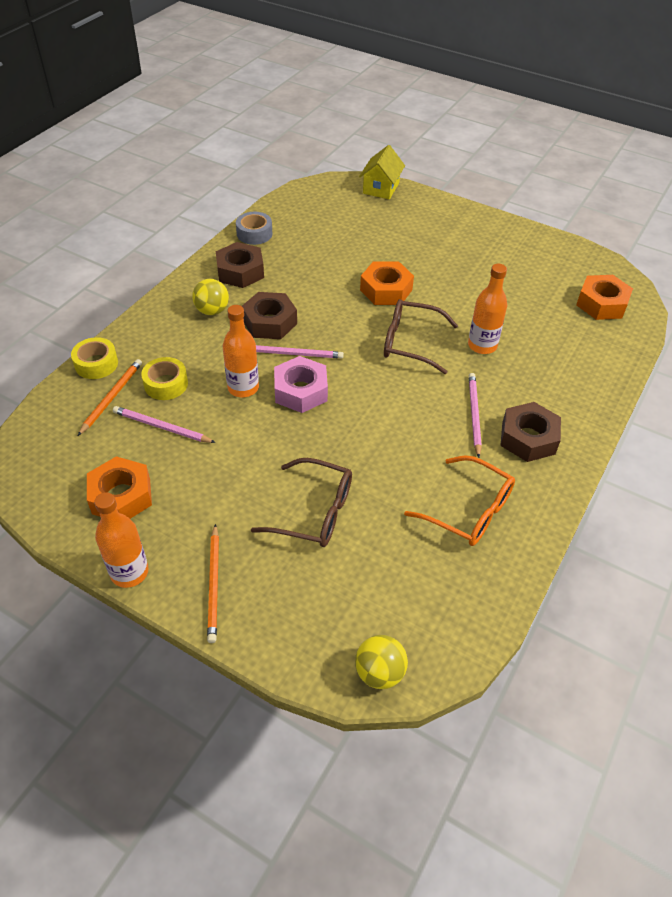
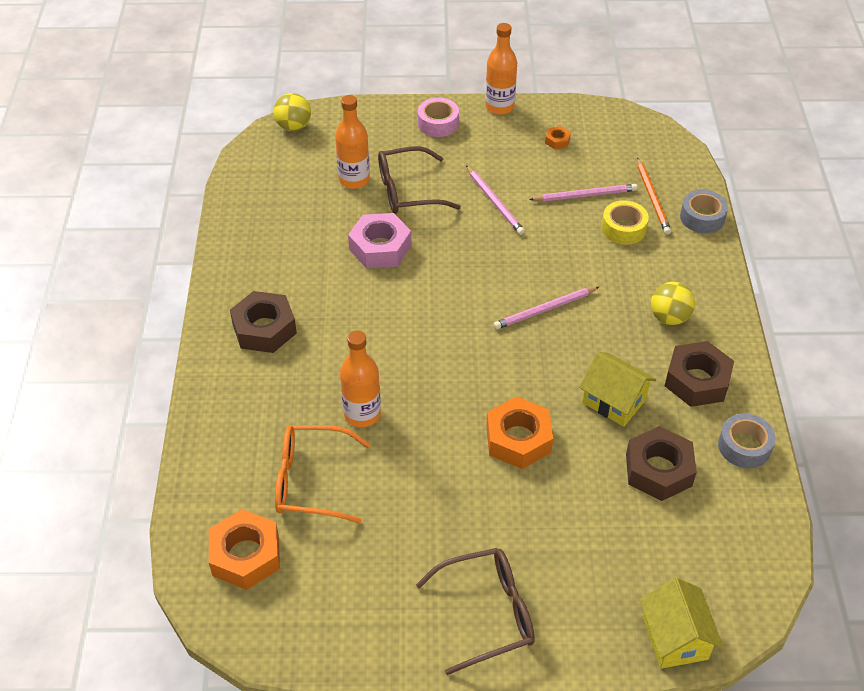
camera: 150 degrees right, 0 degrees up
(96, 364) = (702, 217): yellow tape -> grey tape
(121, 496) = (557, 141): orange nut -> orange nut, size x0.46
(214, 585) = (438, 123): orange pencil -> pink tape
(243, 388) = (556, 256): orange bottle -> orange bottle (354, 179)
(269, 322) = (601, 333): brown nut -> brown nut (658, 470)
(301, 391) = (503, 277): pink nut -> pink nut (380, 248)
(305, 283) = (614, 401): none -> yellow house
(411, 343) = (439, 379): brown glasses -> brown glasses (486, 614)
(468, 510) = (287, 244): orange glasses -> orange glasses (312, 481)
(474, 414) = (327, 329): pink pencil -> pink pencil (494, 202)

